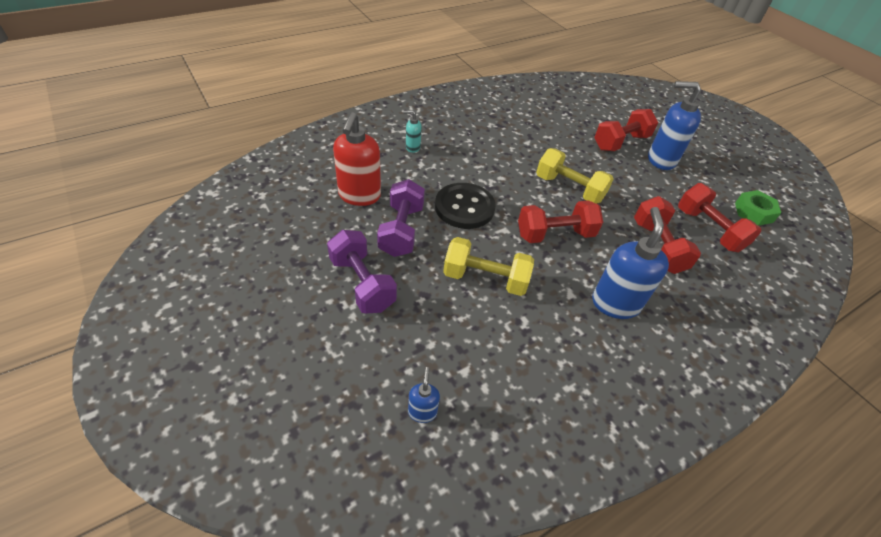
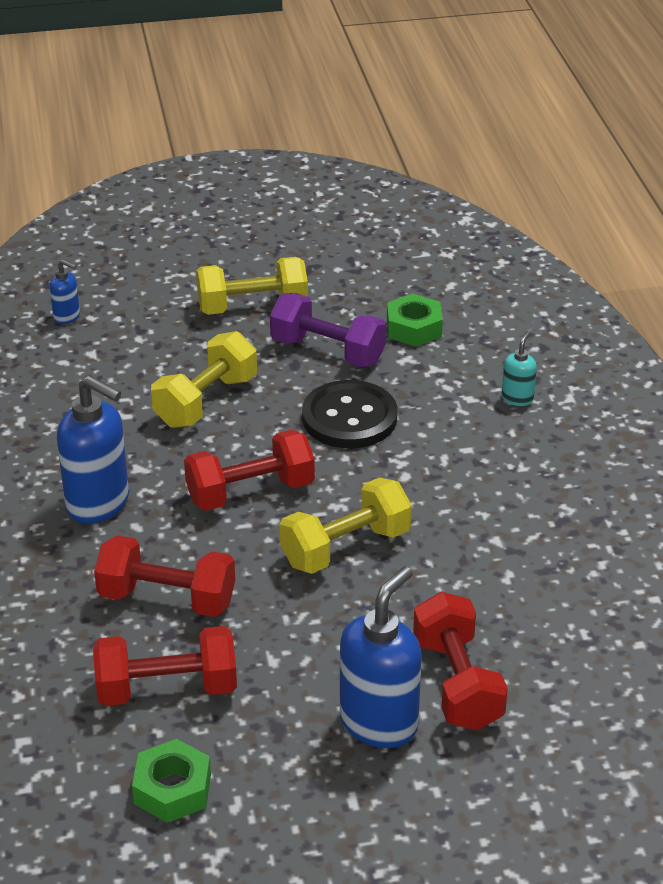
camera: 115 degrees right, 10 degrees down
(359, 196) = (414, 328): red soap dispenser -> green nut
(362, 283) = (252, 307): purple dumbbell -> yellow dumbbell
(555, 234) = (250, 492): red dumbbell -> red dumbbell turned 60 degrees clockwise

